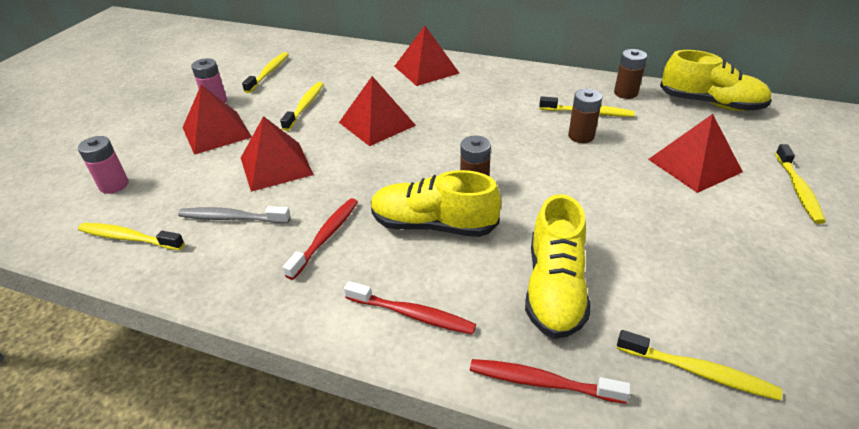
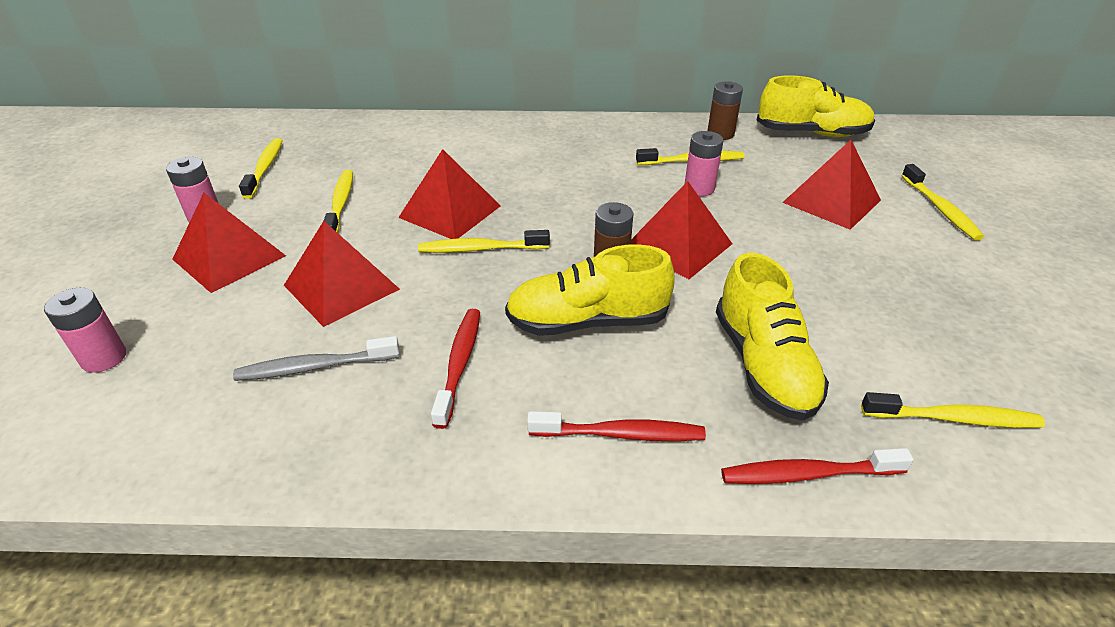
camera: 20 degrees left, 0 degrees up
(129, 238) = (169, 427): yellow toothbrush -> yellow toothbrush (480, 249)
(426, 69) = (477, 137): red pyramid -> red pyramid (678, 245)
(581, 136) = (699, 188): brown battery -> pink battery

